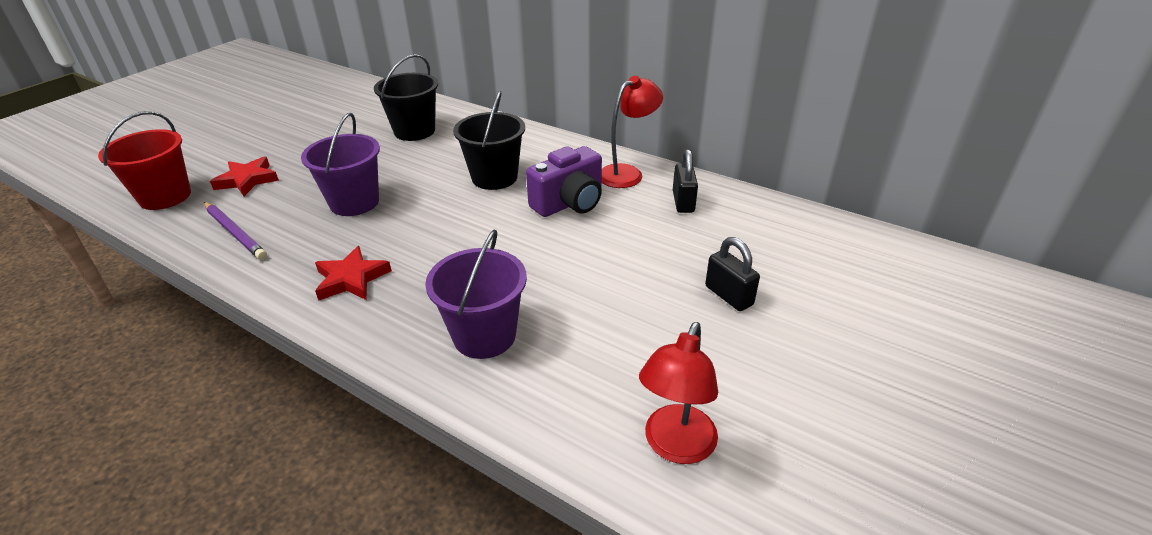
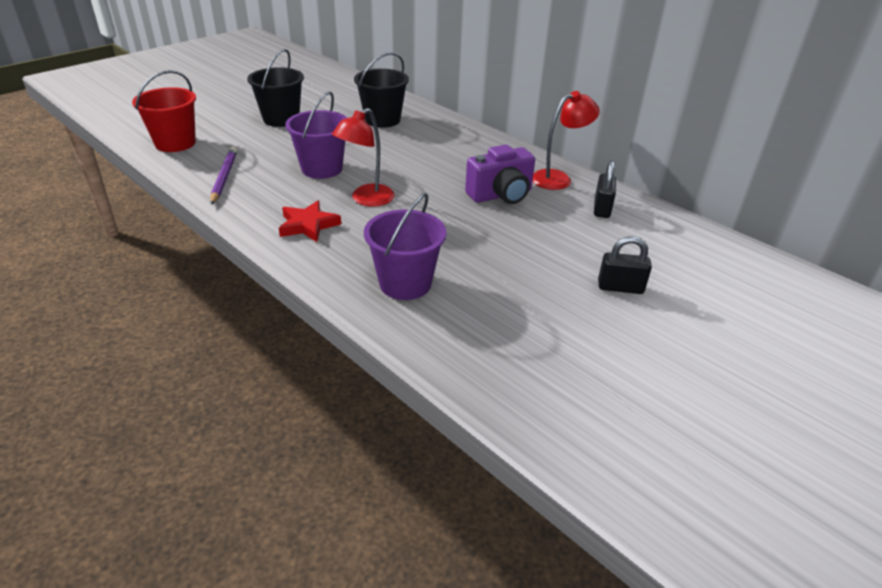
camera: 10 degrees right, 0 degrees up
(235, 233) = (224, 177): purple pencil -> purple pencil turned 150 degrees counterclockwise
(247, 180) = (240, 139): red star -> none
(494, 177) = (442, 166): black bucket -> black bucket (281, 119)
(675, 446) = (540, 389): red lamp -> red lamp (366, 199)
(728, 295) = (620, 287): black padlock -> black padlock turned 60 degrees counterclockwise

